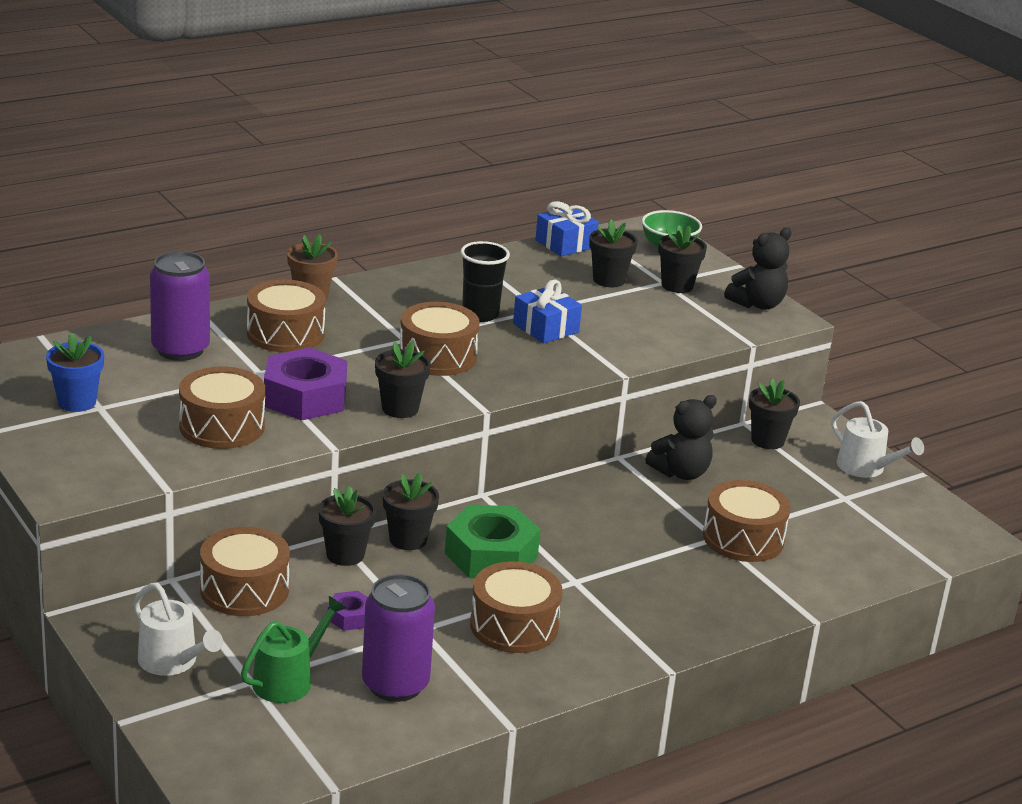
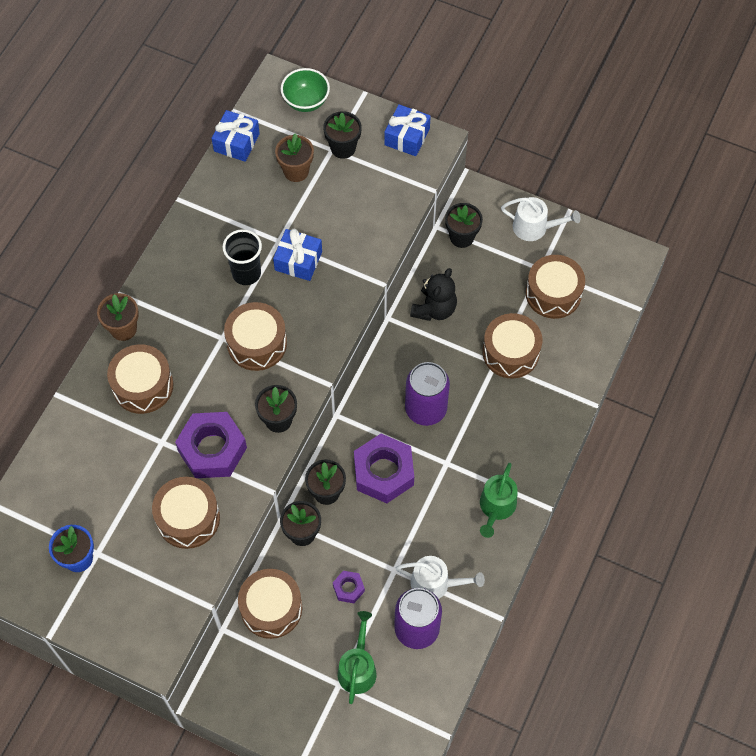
camera: 30 degrees left, 35 degrees up
(172, 661) = (283, 700): white watering can -> white watering can (435, 583)
(180, 349) = (92, 453): purple can -> purple can (425, 409)
(491, 555) = (383, 472): green nut -> purple nut
(514, 625) = (442, 529): brown drum -> brown drum (553, 293)
(601, 639) = (496, 507): none -> green watering can
(608, 280) = (296, 171): black flower pot -> brown flower pot
(757, 304) = (407, 137): black teddy bear -> blue gift

